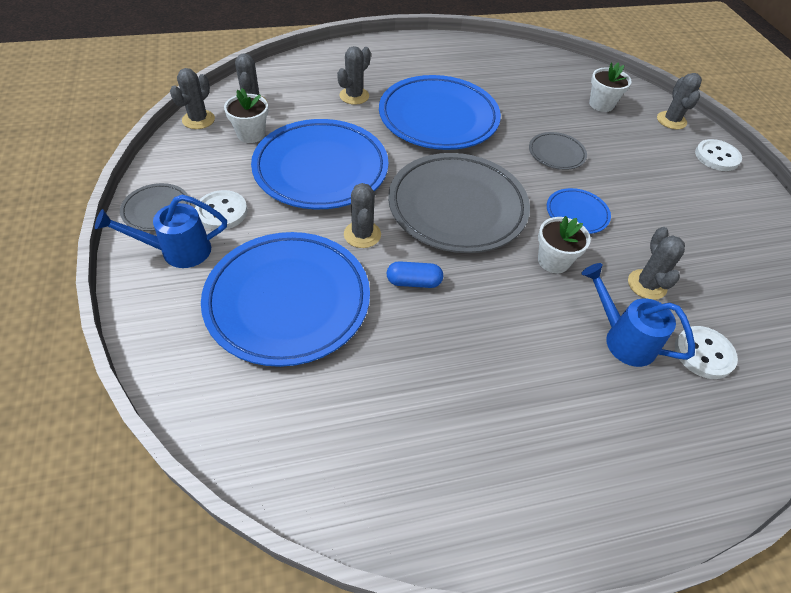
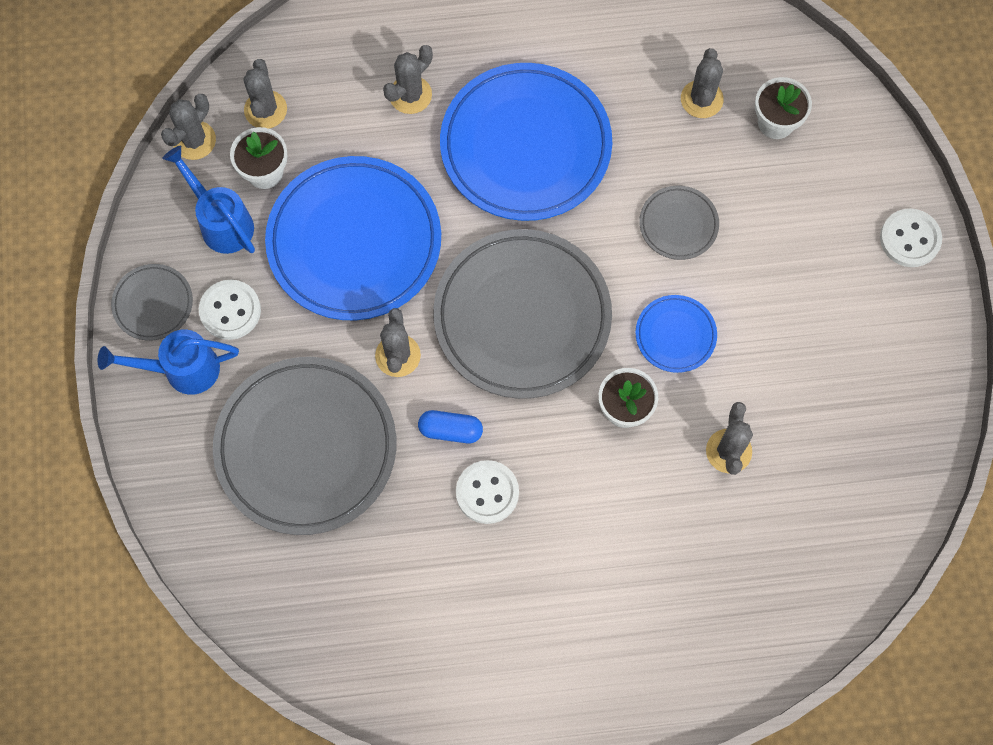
camera: 10 degrees right, 20 degrees up
(288, 301) = (306, 448): blue plate -> grey plate
(622, 338) = (674, 522): blue watering can -> blue watering can (221, 221)
(671, 120) = (871, 161): grey cactus -> grey cactus (701, 99)
(703, 353) = (761, 548): white button -> white button (487, 492)

